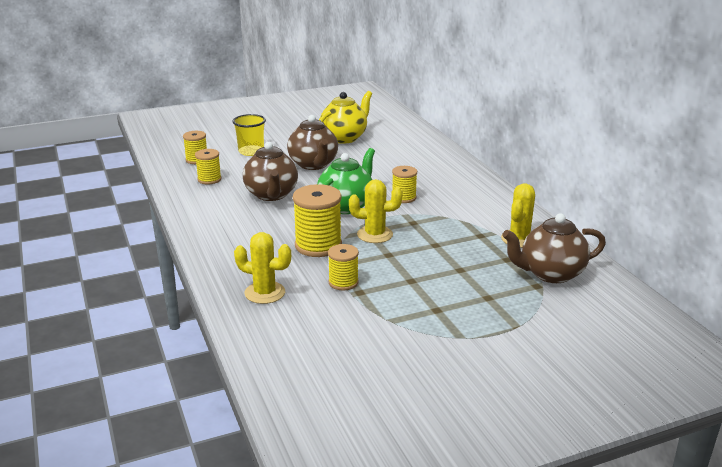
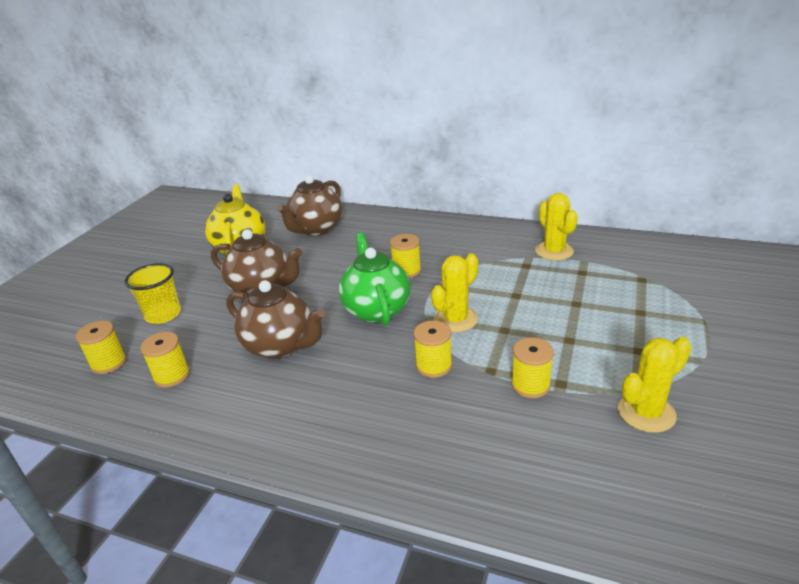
camera: 45 degrees left, 5 degrees up
(265, 293) = (494, 458): yellow cactus -> yellow cactus (646, 412)
(318, 245) = (434, 366): yellow spool -> yellow spool, size x0.59
(550, 274) = (628, 264): brown teapot -> brown teapot (316, 229)

